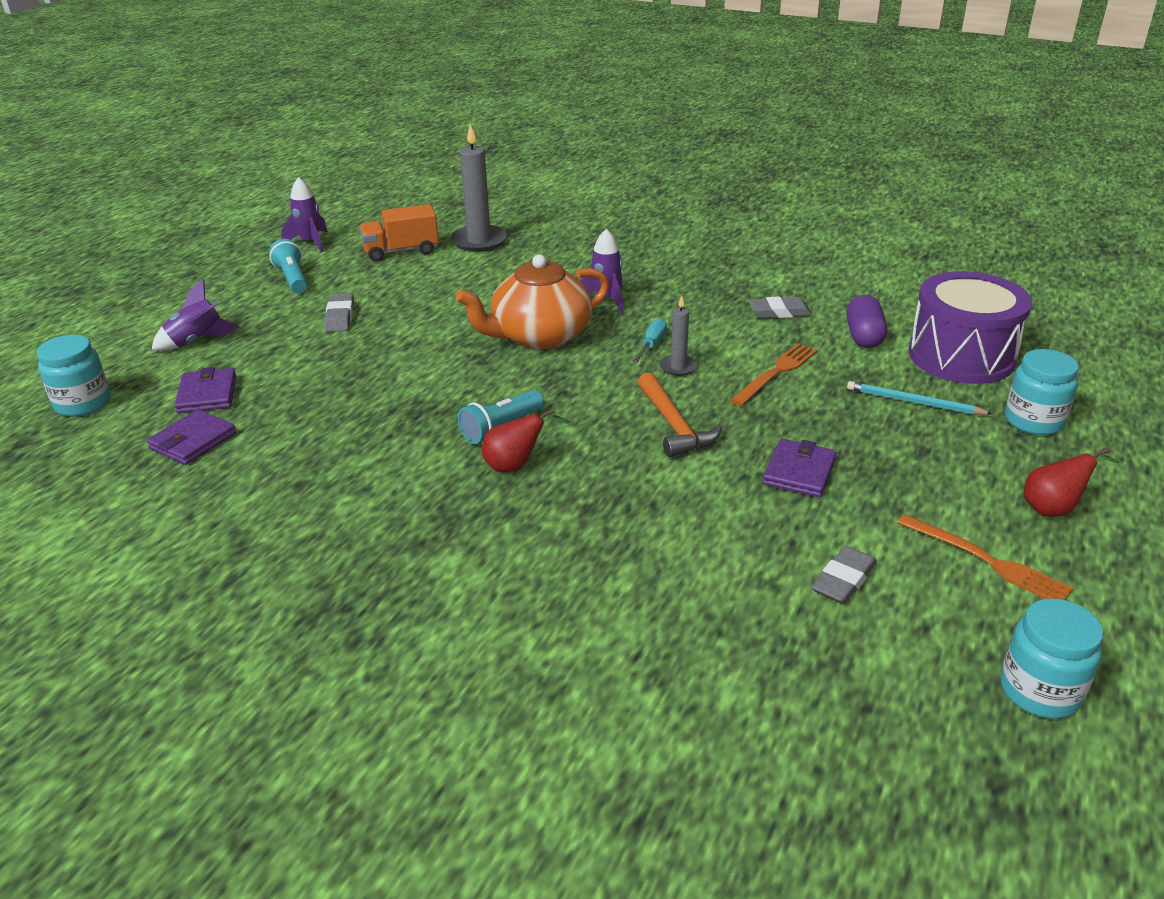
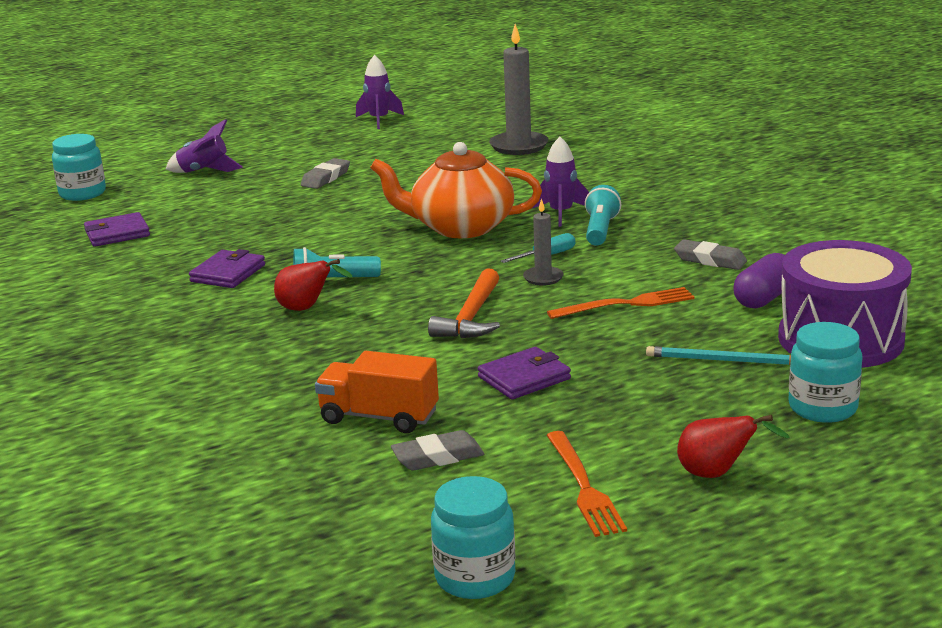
camera: 35 degrees right, 10 degrees down
(207, 394) = (164, 207): purple wallet -> purple wallet (228, 273)
(292, 279) = (329, 144): turquoise flashlight -> turquoise flashlight (600, 230)
(401, 251) = (442, 141): orange truck -> orange truck (379, 417)
(914, 402) = (722, 360): turquoise pencil -> turquoise pencil turned 45 degrees counterclockwise

